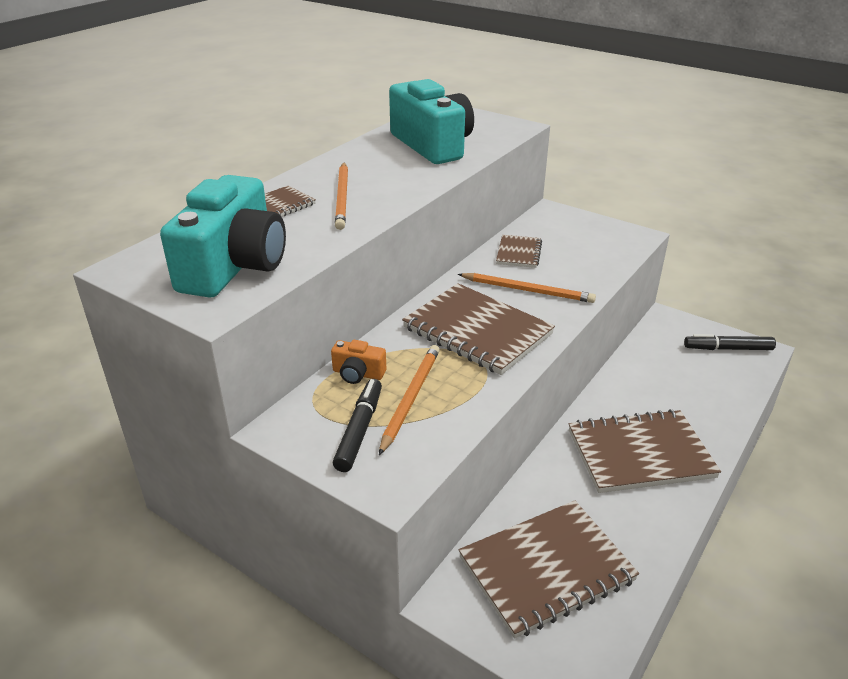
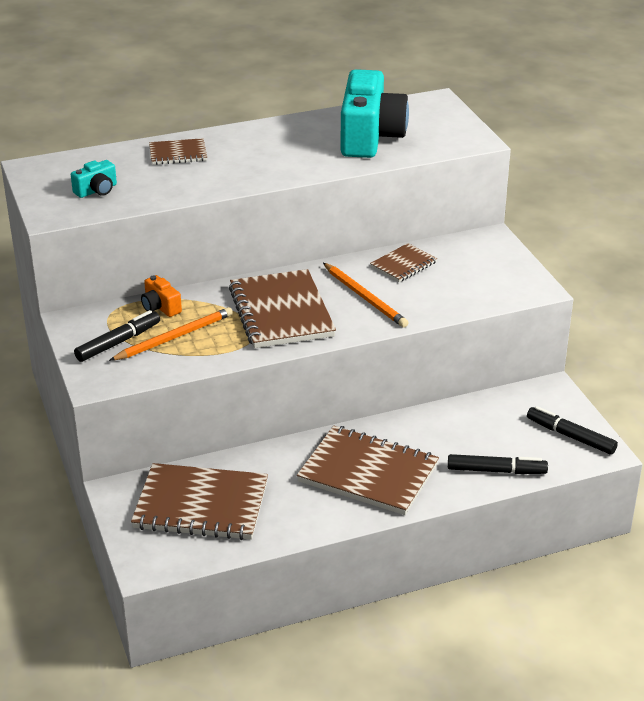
camera: 35 degrees right, 0 degrees up
(234, 266) = (97, 190): turquoise camera -> turquoise camera, size x0.43
(342, 197) = (233, 162): orange pencil -> none
(721, 401) = (496, 470): none -> black marker

